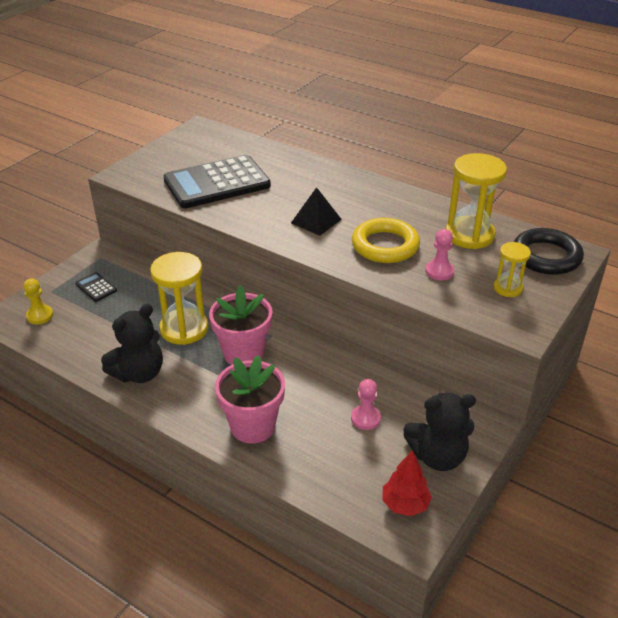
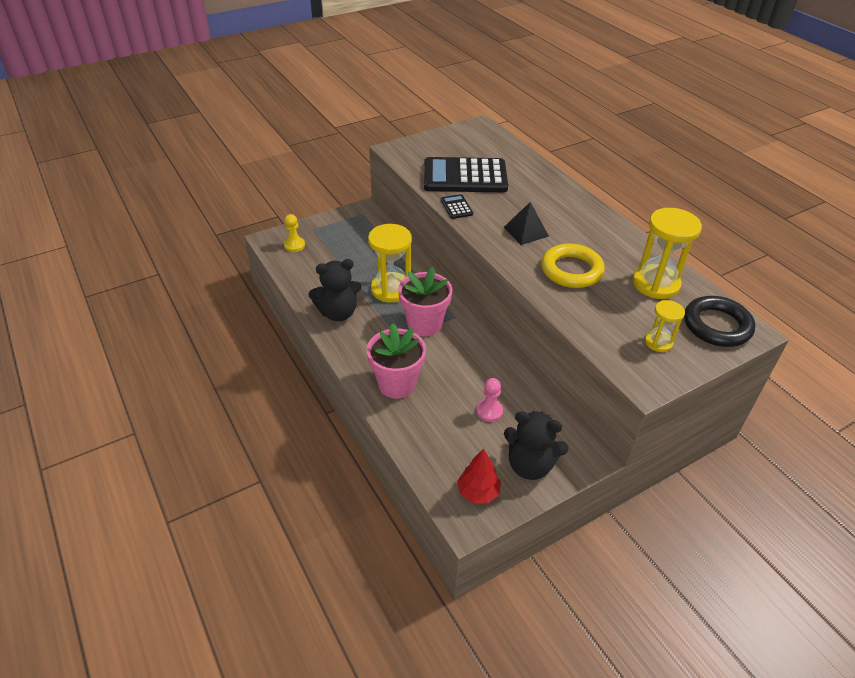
camera: 25 degrees right, 5 degrees up
(96, 287) = (346, 236): black calculator -> black calculator (456, 207)
(439, 271) = (605, 307): pink pawn -> none

